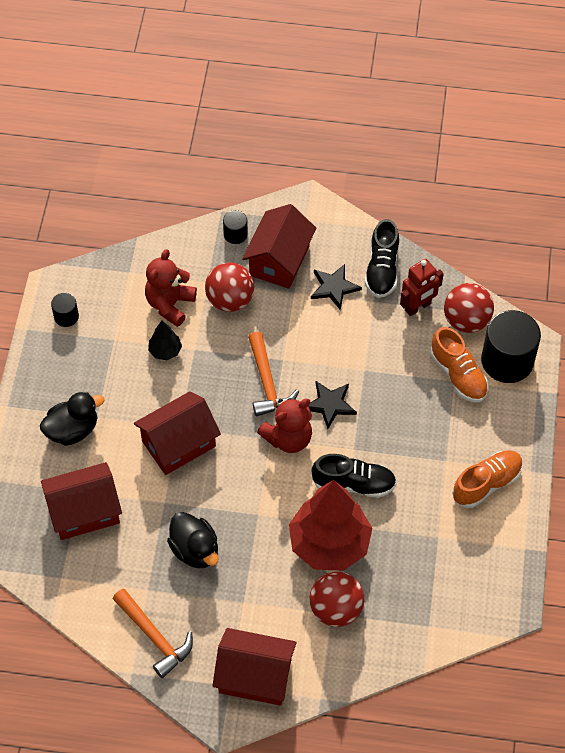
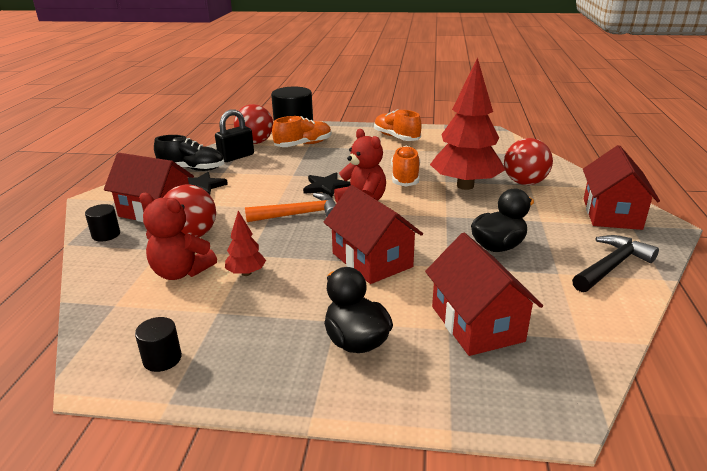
camera: 90 degrees left, 30 degrees down
(154, 637) = (611, 266): orange hammer -> black hammer
(165, 351) = (246, 273): black tree -> red tree
(354, 484) = (405, 177): black shoe -> orange shoe
(418, 307) = (236, 157): red robot -> black padlock

